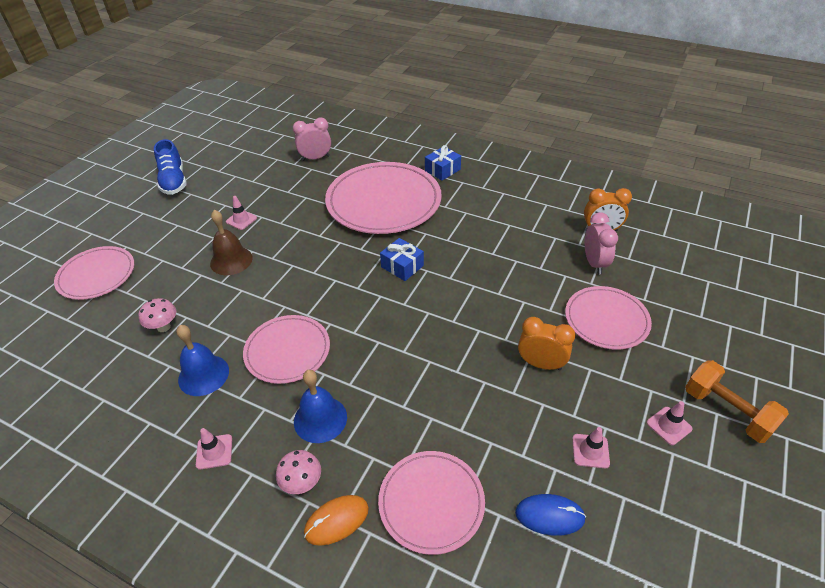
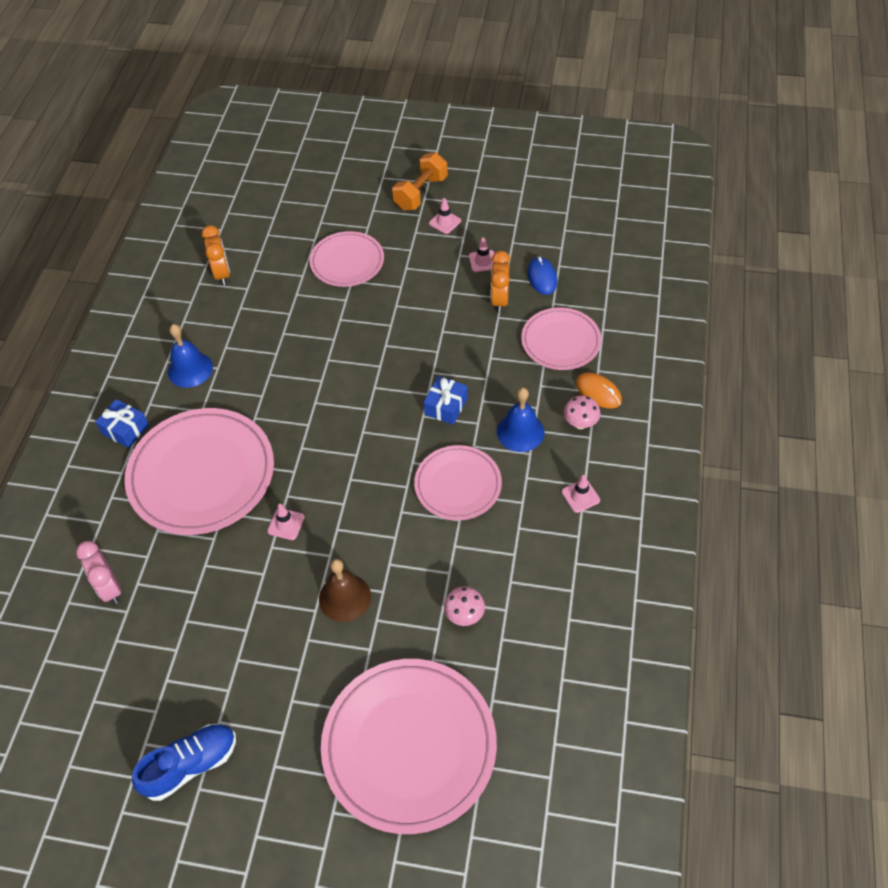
camera: 105 degrees left, 10 degrees up
(96, 275) = (409, 746): pink plate -> pink plate, size x1.72
(203, 375) = (509, 544): blue bell -> blue bell (190, 369)
(241, 220) = (266, 622): pink traffic cone -> pink traffic cone (286, 524)
(402, 266) = (314, 424): blue gift -> blue gift (446, 406)
(541, 364) = (411, 298): orange clock -> orange clock (499, 300)
(594, 263) = (274, 275): pink clock -> none

